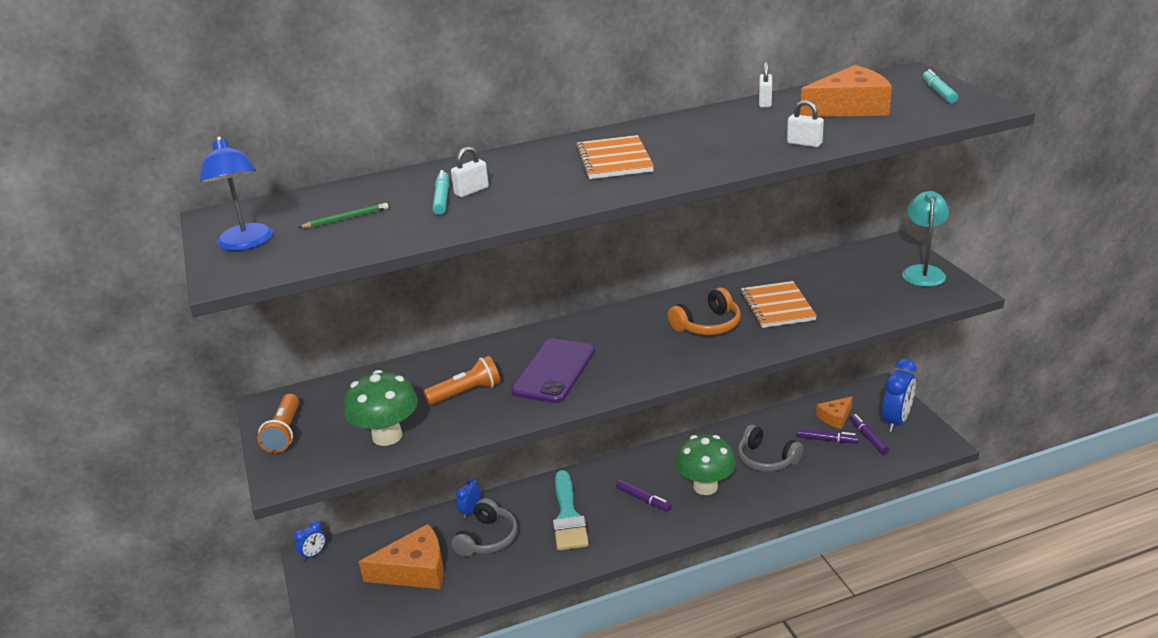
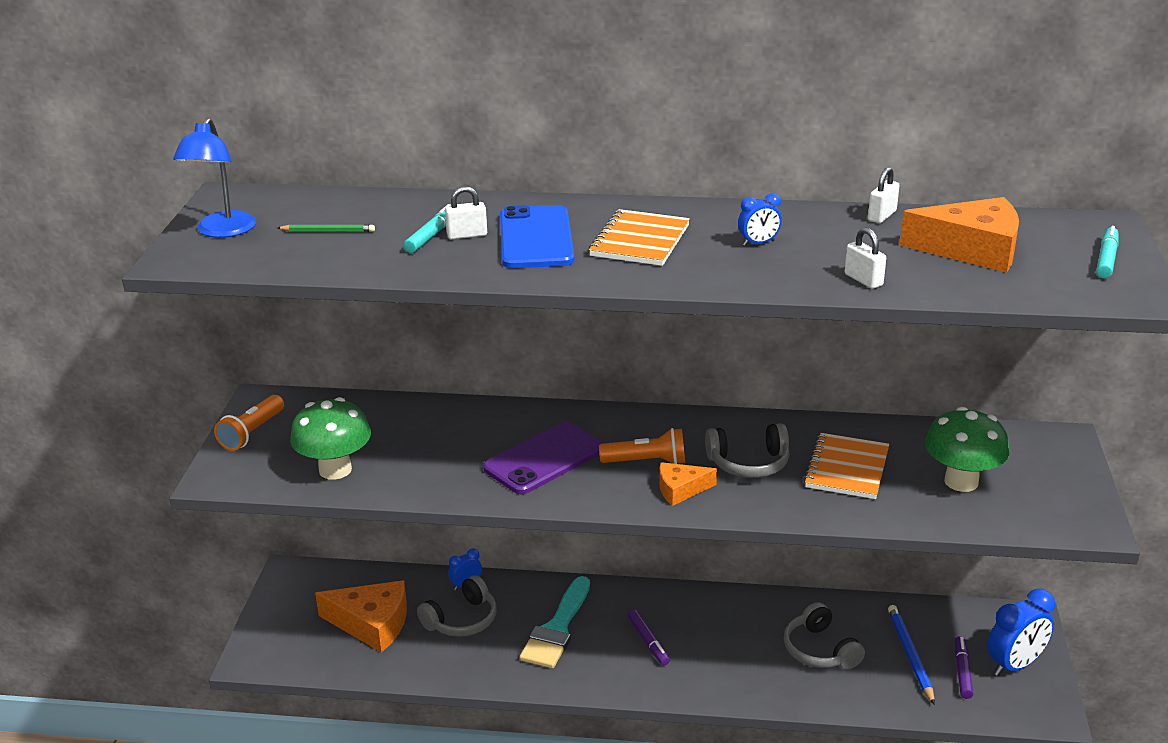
camera: 25 degrees right, 0 degrees up
(314, 554) = (294, 571): blue clock -> blue clock (758, 243)
(466, 392) = (442, 451): orange flashlight -> orange flashlight (647, 462)
(531, 179) = (536, 238): none -> blue phone
(705, 487) = (726, 654): green mushroom -> green mushroom (961, 481)
(707, 325) = (749, 463): orange headphones -> grey headphones
(827, 440) = (910, 655): purple marker -> blue pencil
(835, 417) = (942, 632): orange cheese -> orange cheese (680, 489)
(923, 272) = (1065, 484): turquoise lamp -> none

